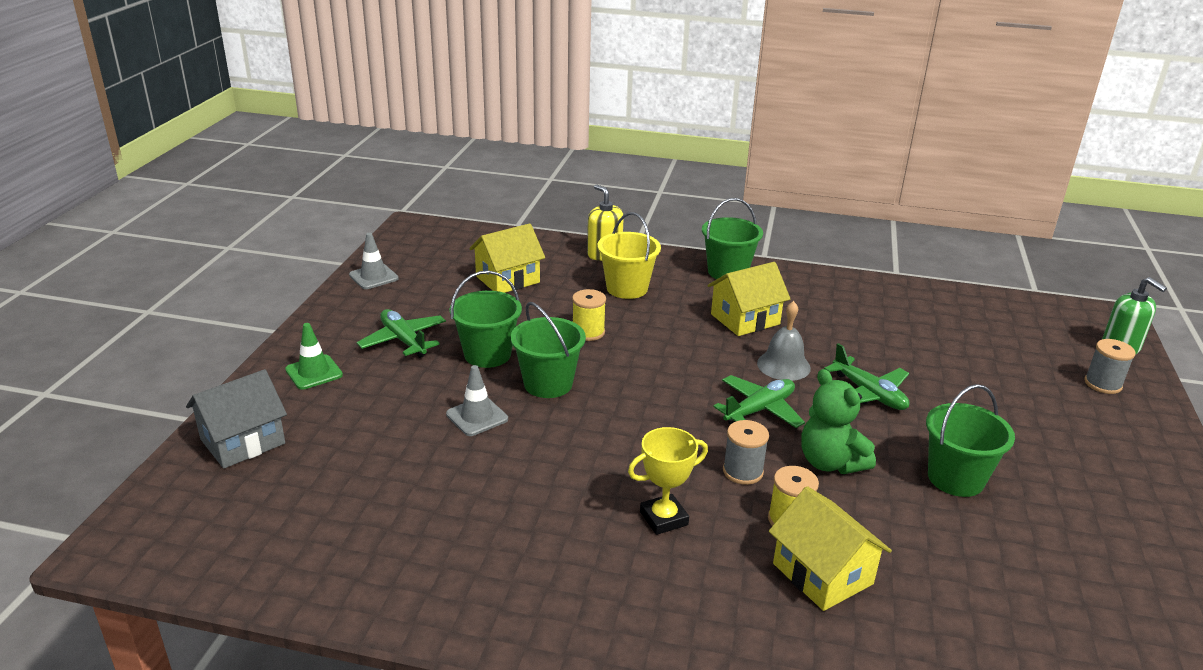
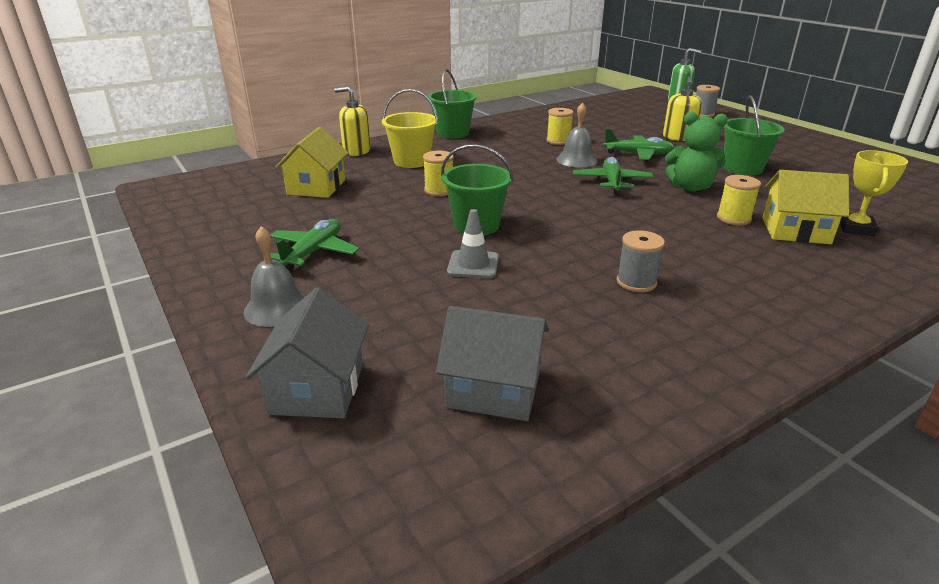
camera: 45 degrees left, 0 degrees up
(314, 372) = (277, 308): green traffic cone -> grey bell
(314, 511) = (493, 389): none -> grey house
(373, 277) = (192, 228): grey traffic cone -> none
(403, 340) = (313, 252): green plane -> green plane turned 105 degrees clockwise
(487, 354) = (399, 230): green bucket -> none
(664, 518) = (689, 251): yellow trophy -> yellow trophy (856, 228)
(743, 471) = (668, 211): grey spool -> grey spool (636, 282)
(745, 319) = (511, 149): yellow house -> none
(817, 333) = (558, 141): none -> yellow spool
(977, 398) = (678, 137): none -> yellow soap dispenser

